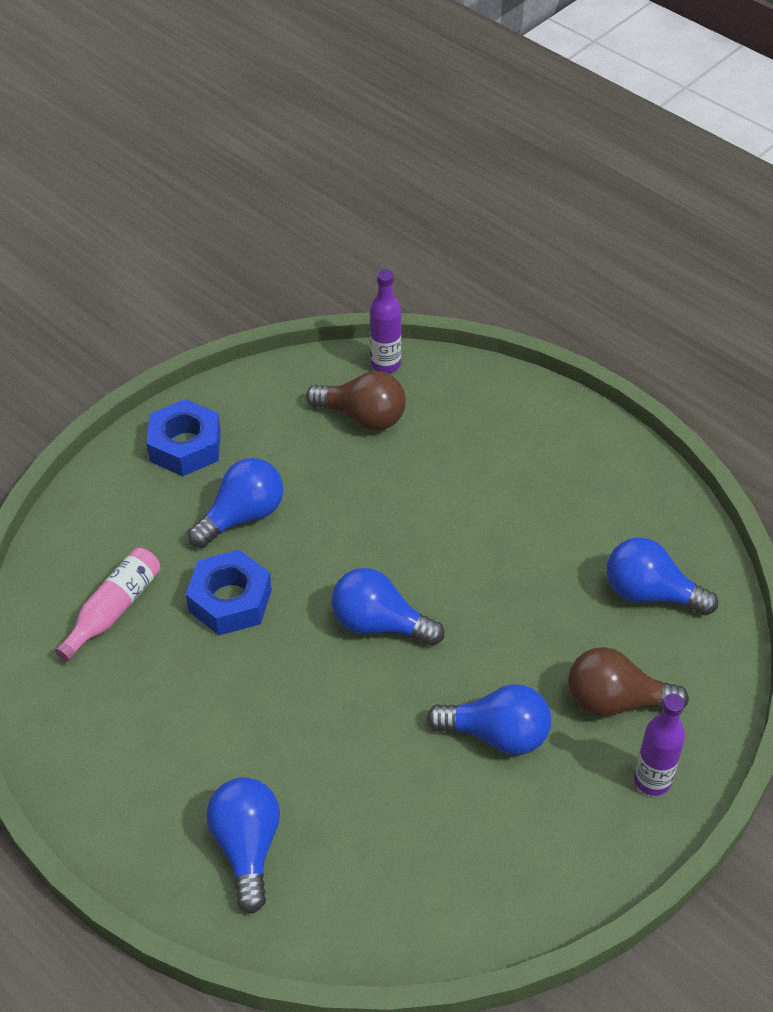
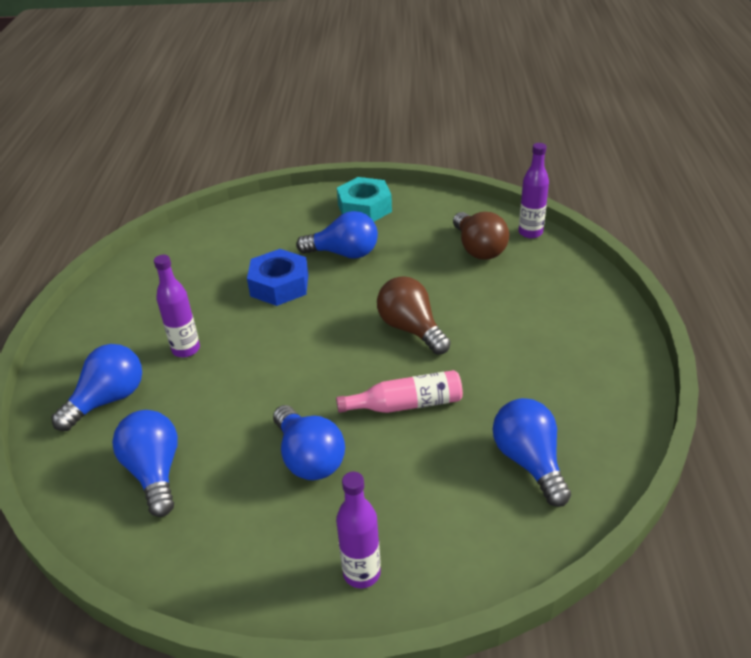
camera: 50 degrees right, 10 degrees down
(114, 609) = (225, 253): pink bottle -> pink bottle (406, 404)
(185, 446) = (364, 208): blue nut -> turquoise nut
(242, 739) = (186, 349): none -> purple bottle
(379, 624) = (334, 350): blue light bulb -> blue light bulb (155, 472)
(615, 701) = (409, 503): brown light bulb -> brown light bulb (411, 329)

